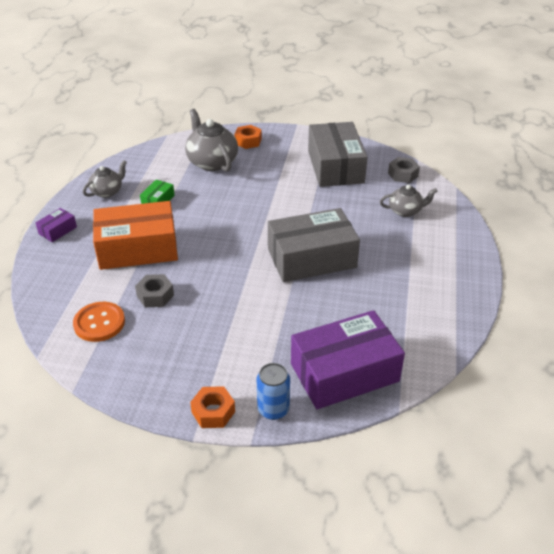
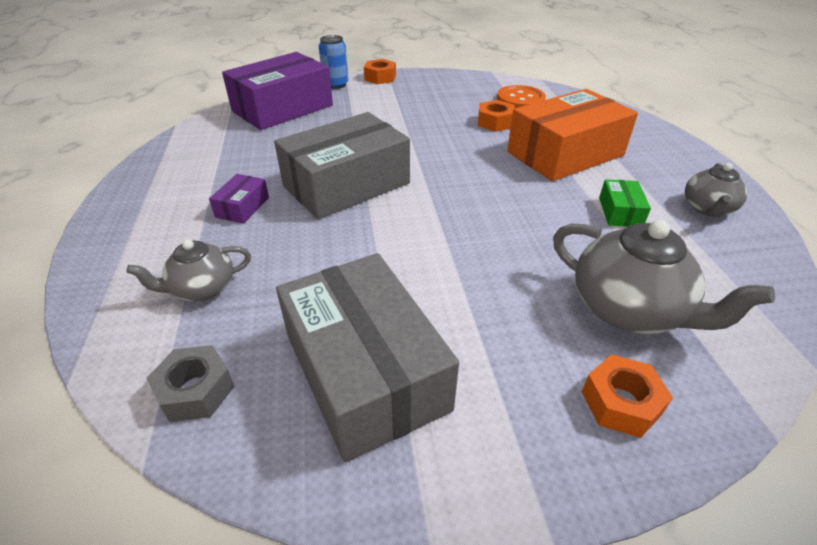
camera: 160 degrees right, 0 degrees up
(57, 230) = (679, 152): purple box -> purple box (242, 207)
(155, 295) = (495, 122): grey nut -> orange nut

